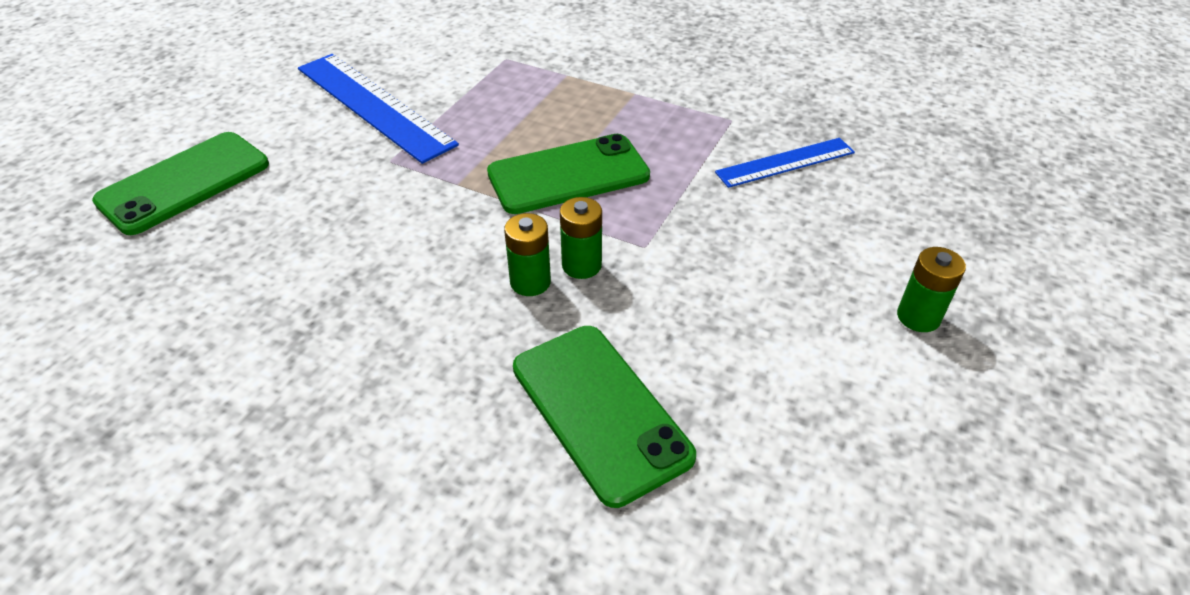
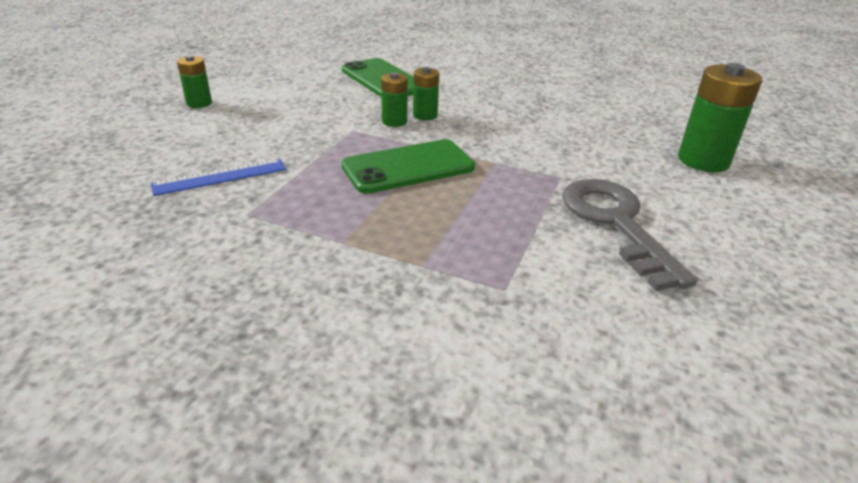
camera: 175 degrees right, 10 degrees down
(184, 183) = (703, 160): green phone -> green battery
(374, 105) = (615, 223): blue ruler -> grey key

